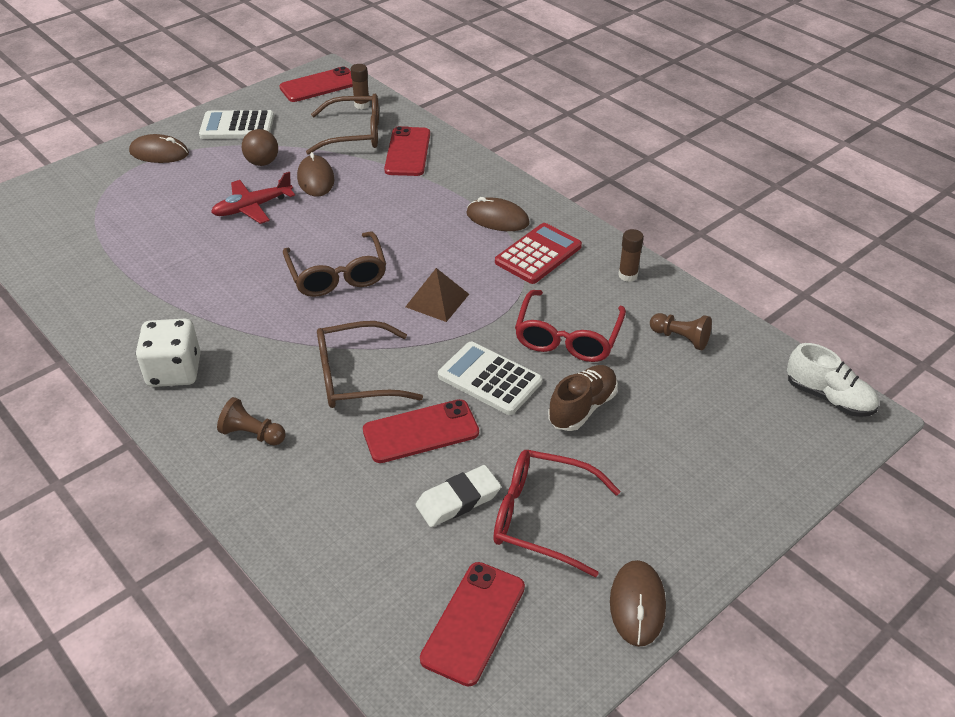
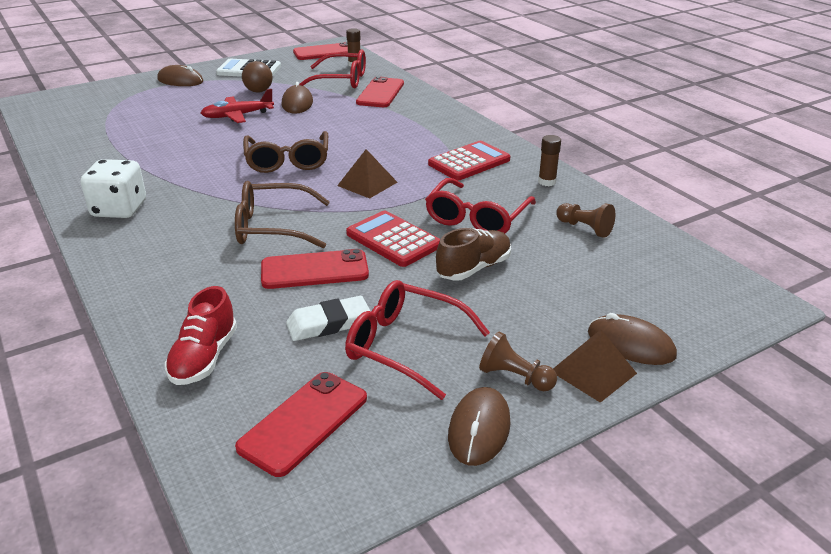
camera: 10 degrees right, 10 degrees down
(252, 434) = (163, 257): brown pawn -> brown pawn (514, 377)
(349, 561) = (204, 358): none -> red shoe
(354, 134) = (341, 80): brown glasses -> red glasses
(489, 379) = (393, 240): white calculator -> red calculator
(497, 218) = (441, 137): brown mouse -> brown mouse (630, 344)
(726, 523) = (593, 372): none -> brown pyramid
(828, 397) = (725, 285): white shoe -> none

